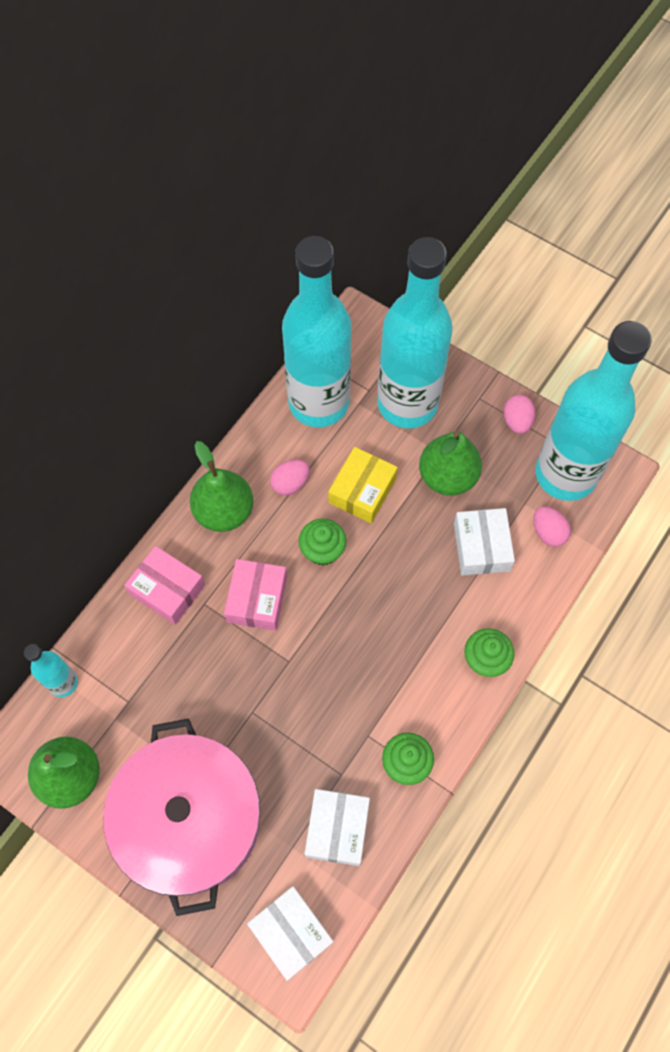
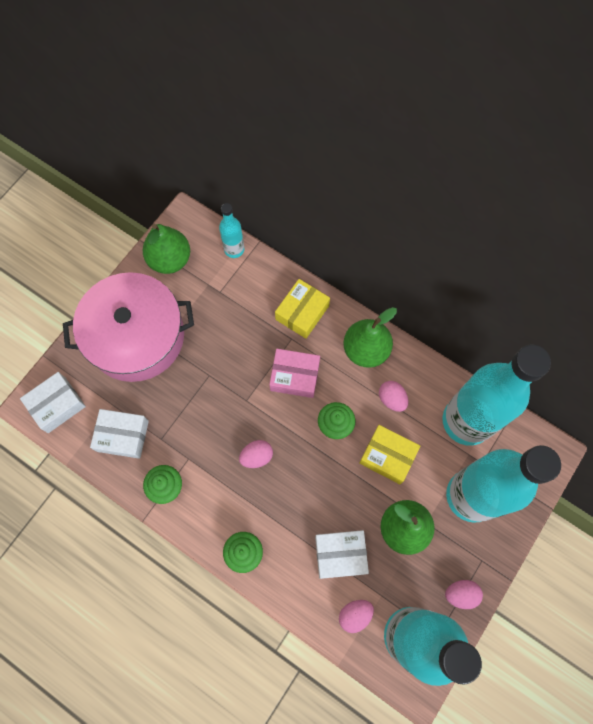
camera: 90 degrees right, 5 degrees up
(167, 590) = (302, 312): pink box -> yellow box
(364, 646) = (257, 456): none -> pink egg

